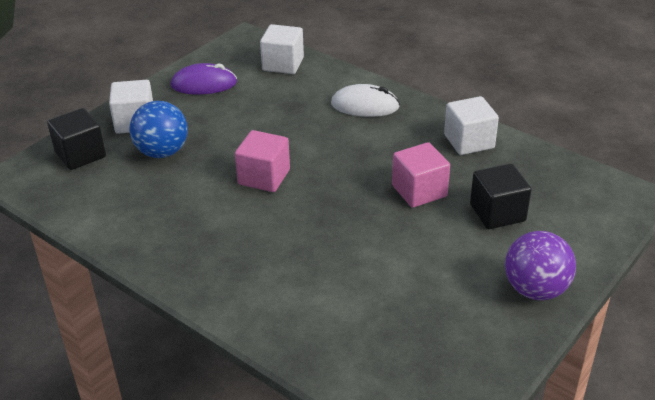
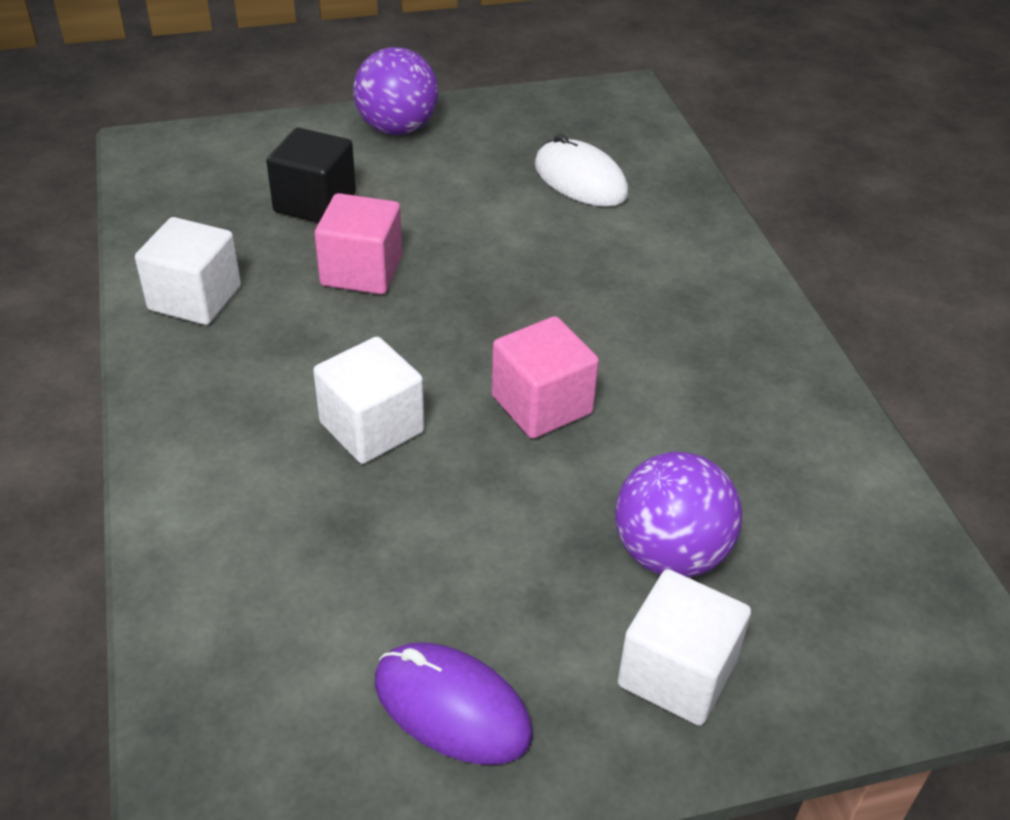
camera: 145 degrees left, 5 degrees up
(80, 155) = (833, 642): black cube -> none
(162, 152) = (670, 554): blue ball -> purple ball
(283, 64) = (234, 662): white cube -> white cube (372, 427)
(365, 105) = (235, 448): white mouse -> white mouse (580, 180)

